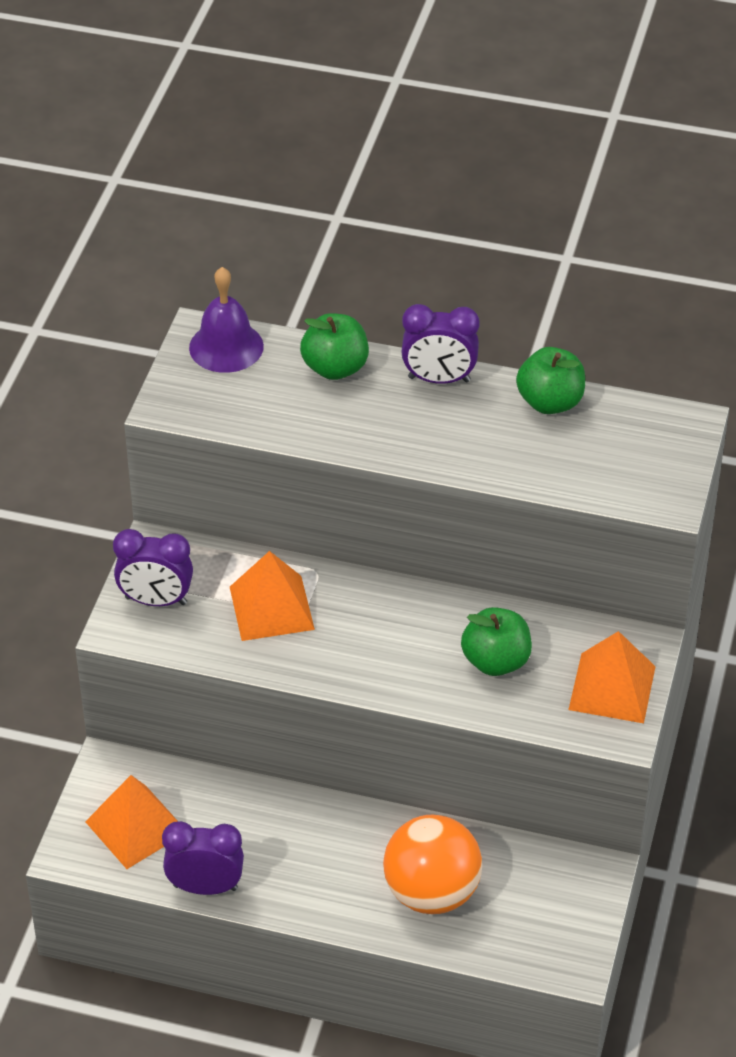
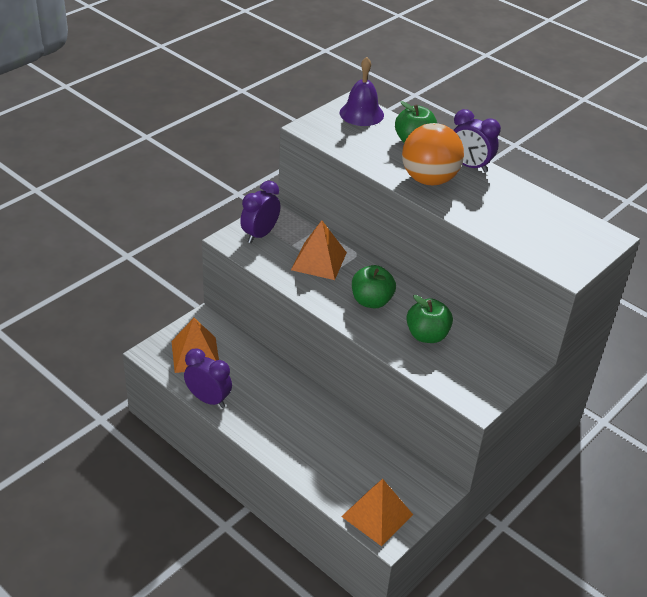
camera: 25 degrees right, 5 degrees down
(156, 601) = (260, 234): purple clock -> purple clock turned 90 degrees clockwise
(431, 893) = (330, 457): orange ball -> orange ball (429, 179)
(550, 402) = (528, 198): green apple -> green apple (371, 301)
(612, 688) = (488, 376): orange pyramid -> orange pyramid (377, 515)

